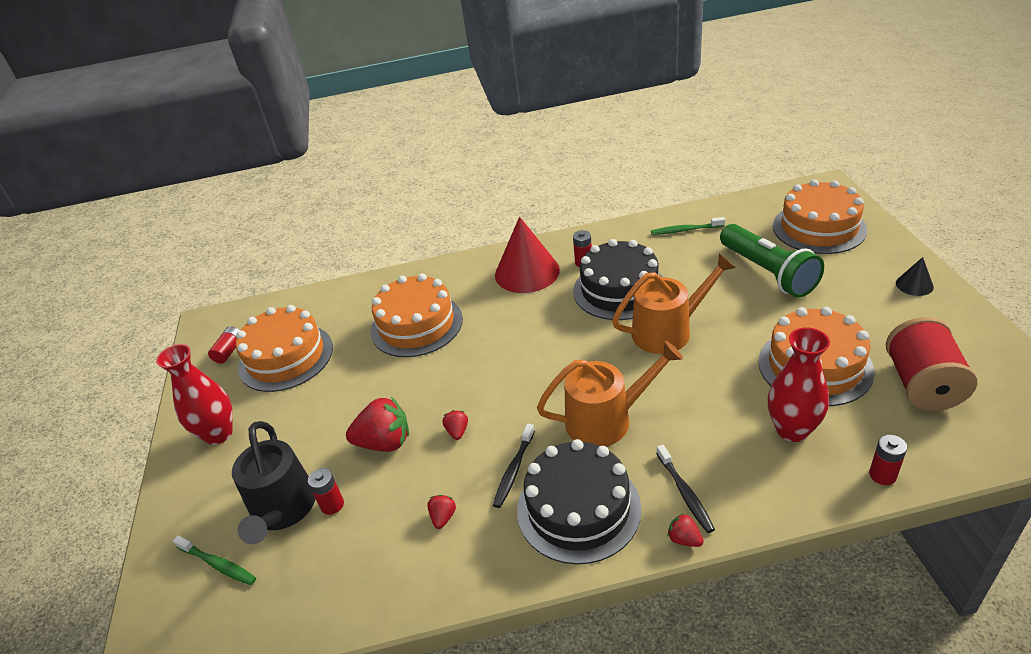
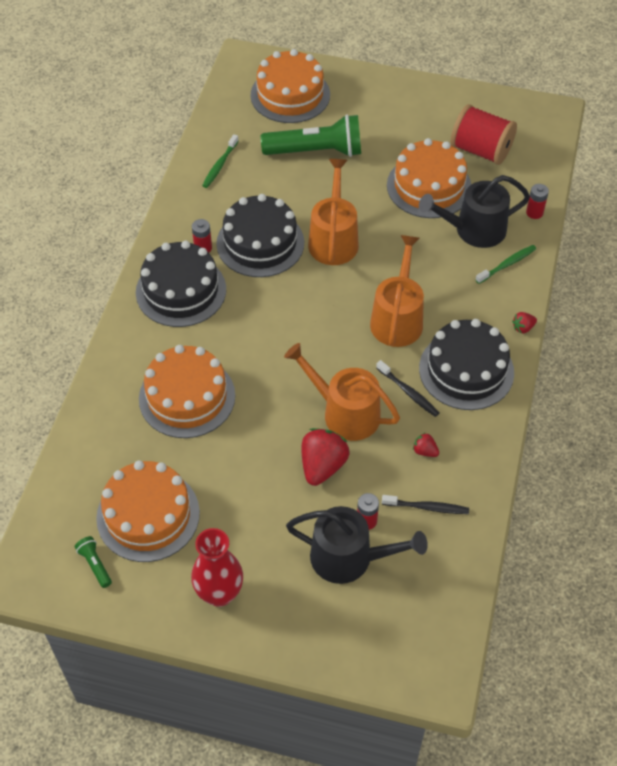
camera: 70 degrees left, 15 degrees up
(218, 564) = (378, 616): green toothbrush -> green toothbrush (507, 264)
(229, 351) = (95, 564): red battery -> green flashlight
(457, 431) = (345, 413): red strawberry -> orange watering can
(527, 272) = (181, 290): red cone -> black cake
(685, 493) = (489, 309): black toothbrush -> black toothbrush (427, 507)
(792, 430) = (474, 230): red vase -> black watering can
(914, 285) = (393, 92): black cone -> none

